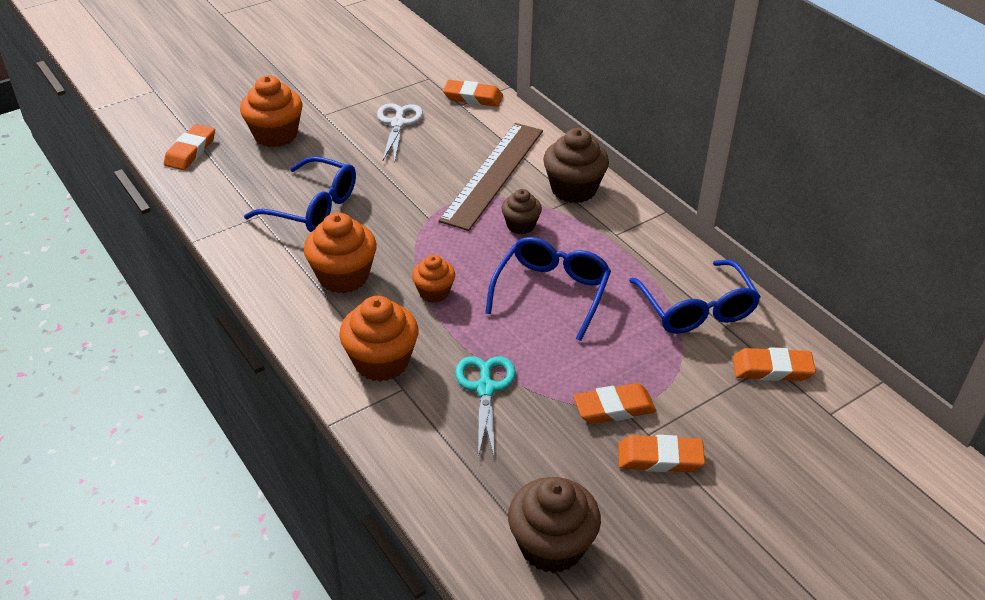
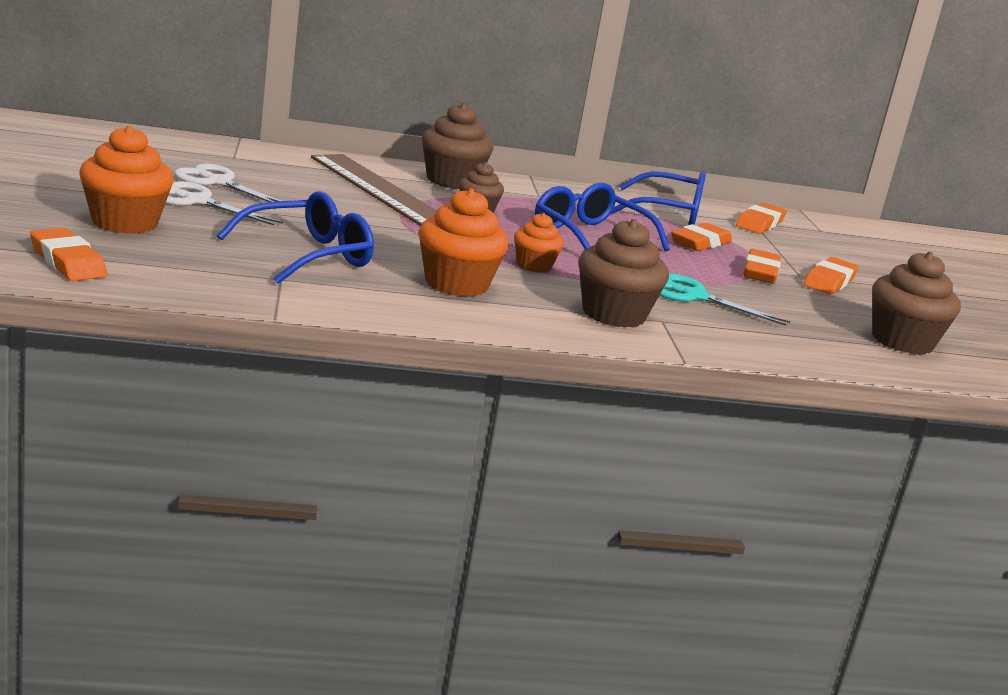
camera: 65 degrees left, 20 degrees down
(349, 134) = (196, 201): none -> white scissors
(381, 361) = (613, 314): orange cupcake -> brown cupcake
(473, 97) = (231, 150): orange eraser -> orange eraser (700, 243)

